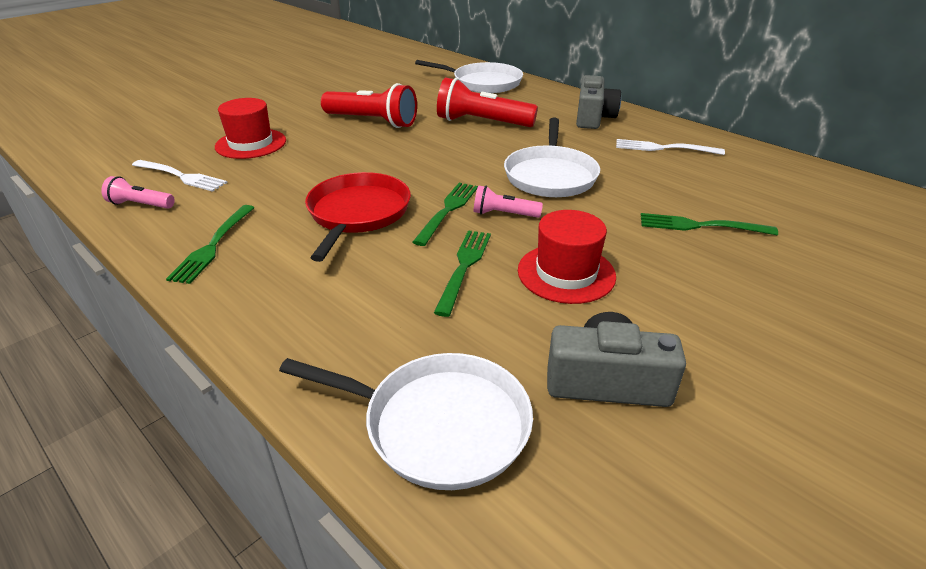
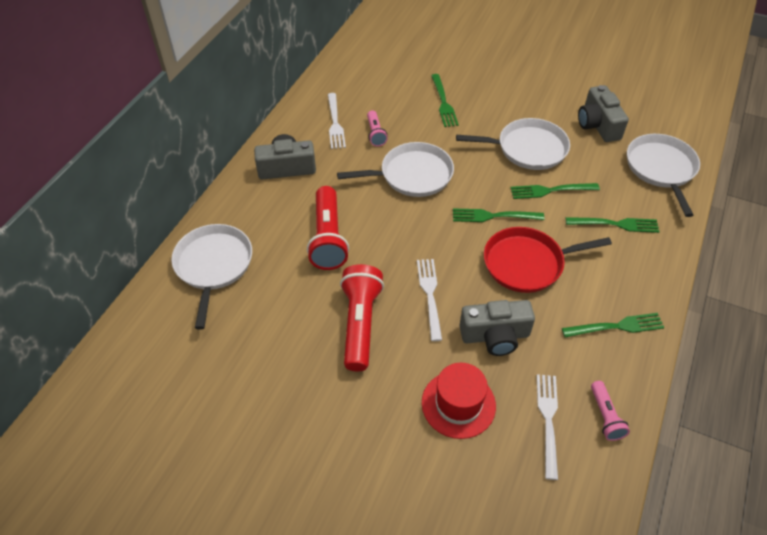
camera: 110 degrees left, 15 degrees up
(291, 173) = (495, 336): none -> grey camera
(356, 306) = (615, 224): none -> green fork
(371, 153) = (430, 295): none -> white fork
(503, 214) = (481, 187): pink flashlight -> pink flashlight (375, 134)
(566, 273) = (528, 149): red hat -> white pan

